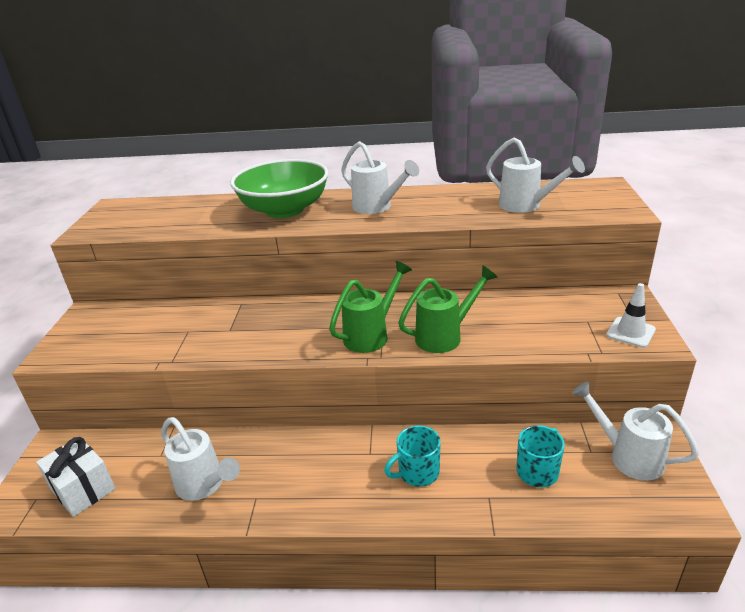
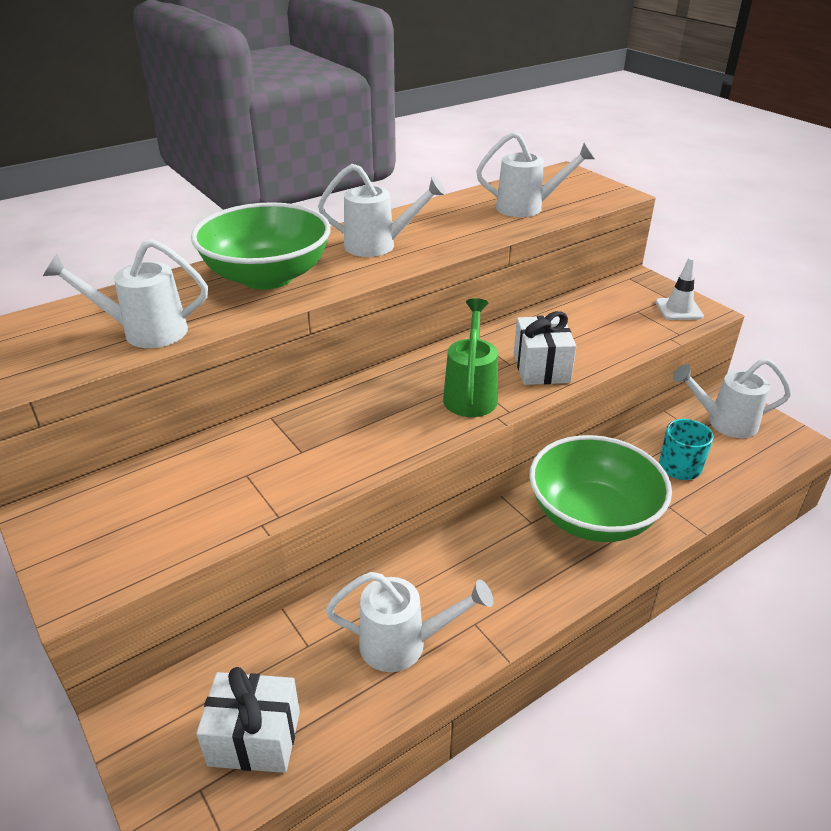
camera: 40 degrees left, 5 degrees up
(182, 224) = (144, 332): none -> white watering can
(417, 472) = (592, 516): turquoise mug -> green bowl
(445, 336) = (541, 368): green watering can -> white gift

